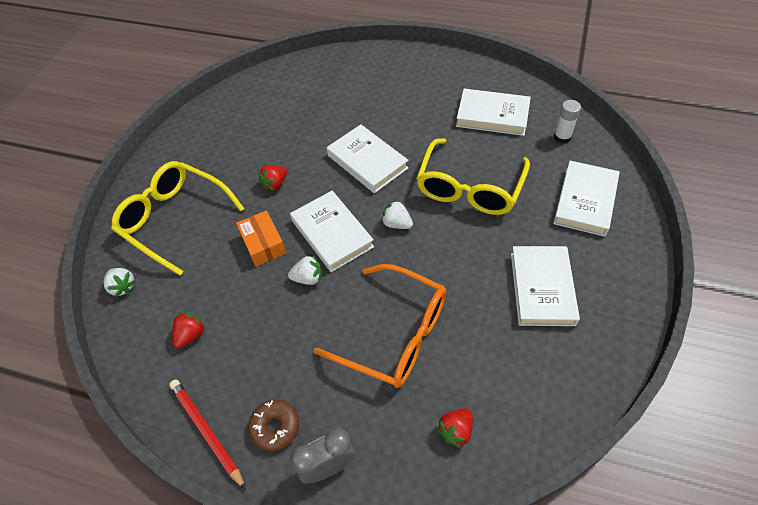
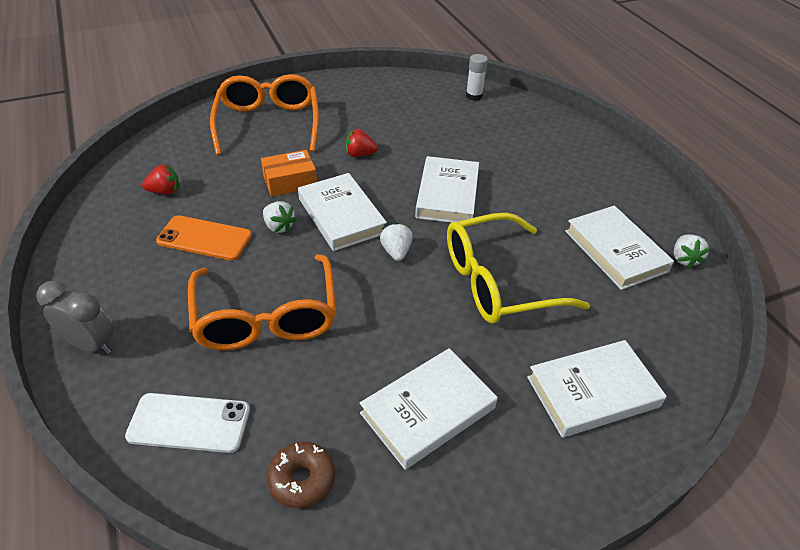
camera: 45 degrees right, 10 degrees down
(123, 287) = (181, 134): white strawberry -> white strawberry (684, 259)
(174, 219) = (268, 123): yellow glasses -> orange glasses
(206, 431) = (80, 249): red pencil -> none
(263, 244) = (290, 181): orange box -> orange box turned 45 degrees clockwise
(275, 427) = (109, 288): brown donut -> brown donut (302, 479)
(276, 333) = (204, 238): none -> orange phone
(332, 234) = (341, 216): white book -> white book turned 45 degrees counterclockwise
(456, 430) = (189, 423): red strawberry -> white phone
(562, 137) = (661, 324): white glue stick -> white glue stick (474, 96)

